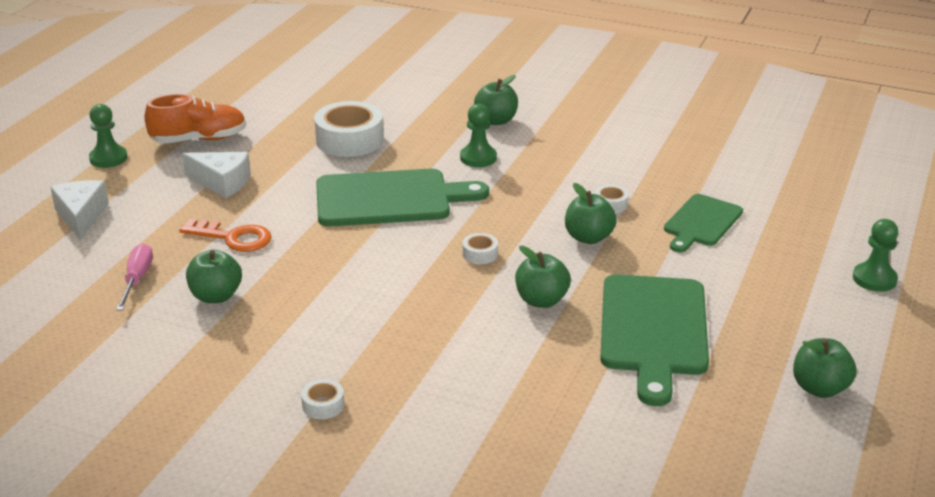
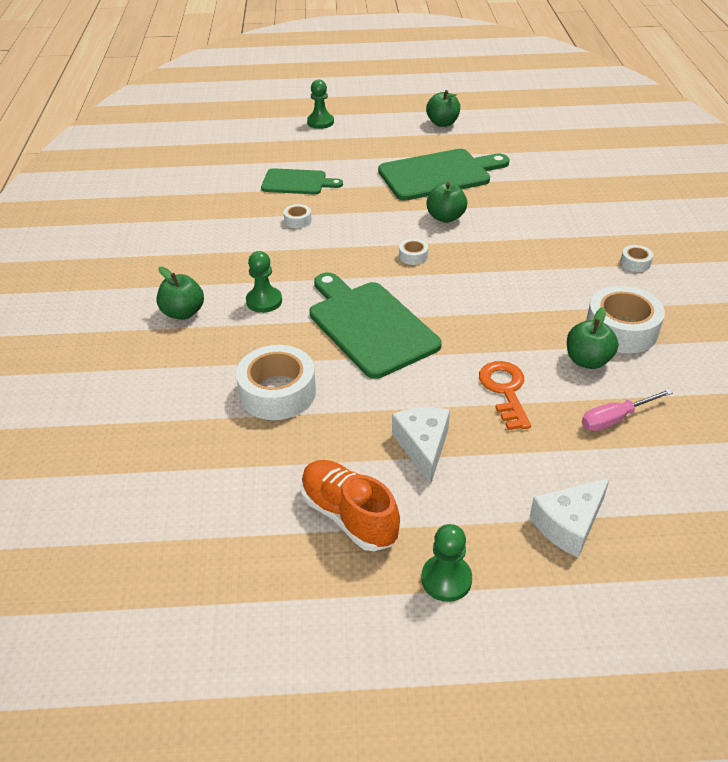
camera: 115 degrees left, 10 degrees up
(231, 337) = (621, 329): none -> white tape
(588, 237) = (352, 219): green apple -> none

